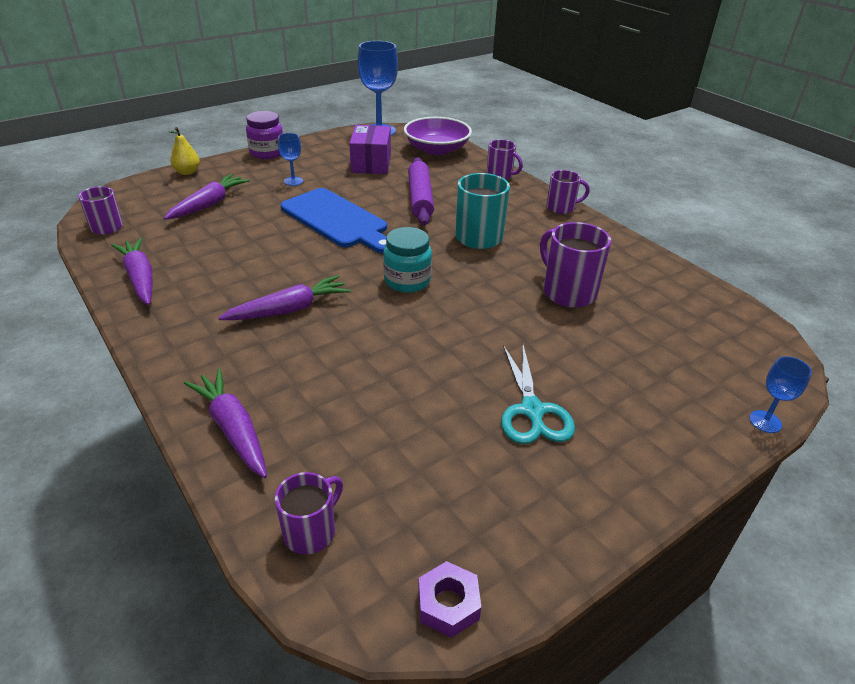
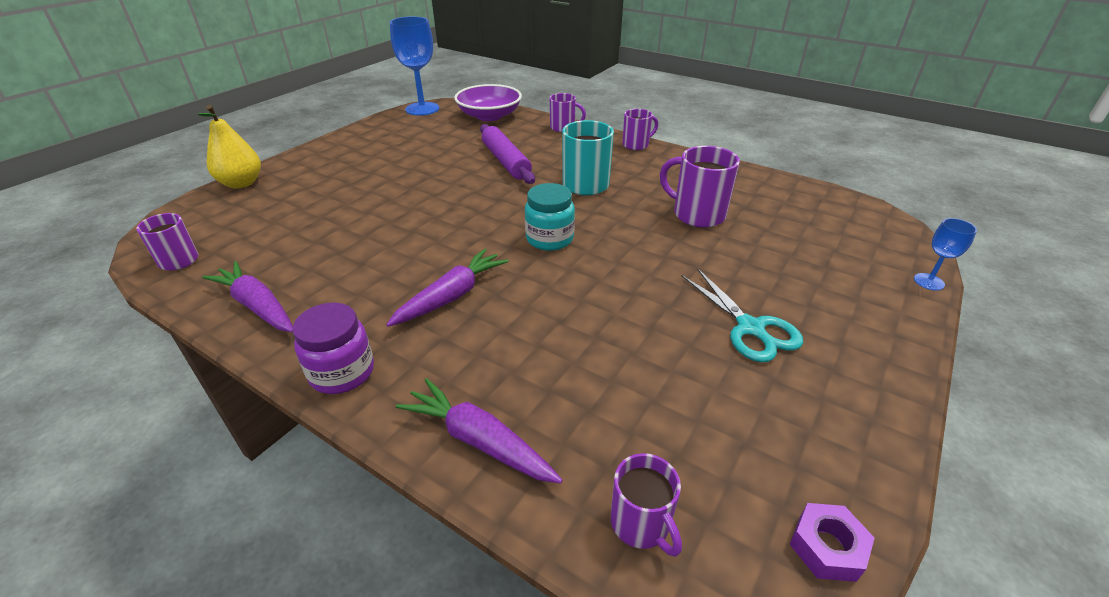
camera: 20 degrees left, 0 degrees up
(187, 172) = (241, 183): yellow pear -> yellow pear, size x1.53
(209, 204) = (289, 211): purple carrot -> none
(267, 153) = (320, 148): purple jar -> purple jar (342, 372)
(293, 181) = (367, 170): blue goblet -> none
(311, 531) = (641, 524): purple mug -> purple mug turned 135 degrees clockwise
(337, 220) = (439, 198): blue cutting board -> none
(371, 163) = (436, 139): purple box -> none

